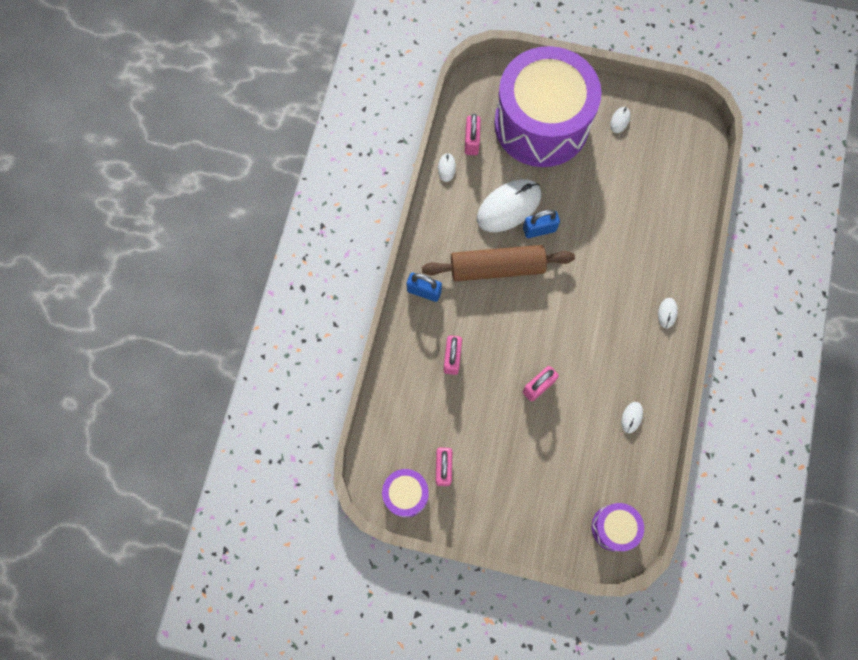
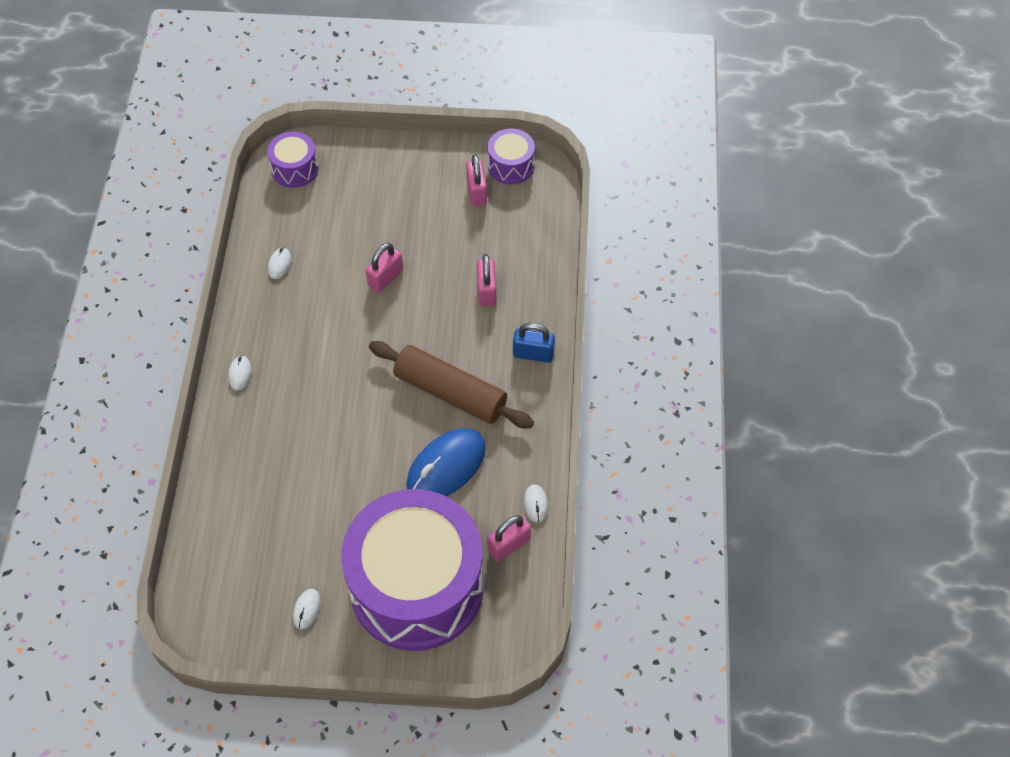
camera: 170 degrees right, 15 degrees down
(471, 141) = (509, 545): pink padlock -> pink padlock turned 60 degrees clockwise
(497, 268) = (450, 392): brown rolling pin -> brown rolling pin turned 45 degrees clockwise
(508, 207) = (446, 467): white mouse -> blue mouse
(539, 229) = (403, 445): blue padlock -> none

